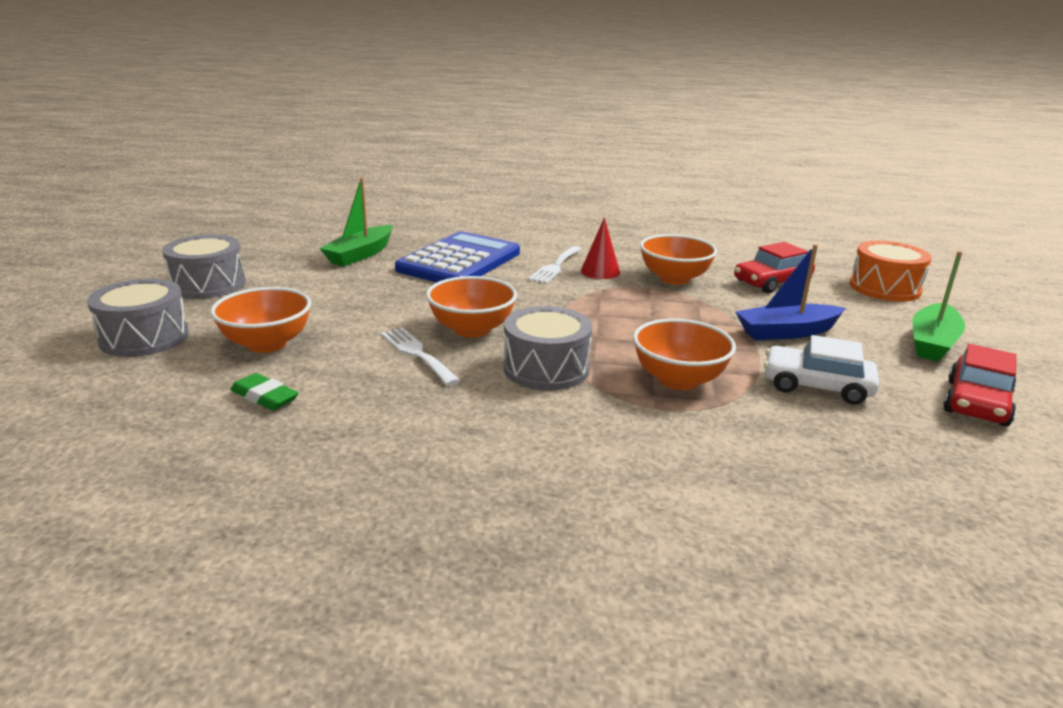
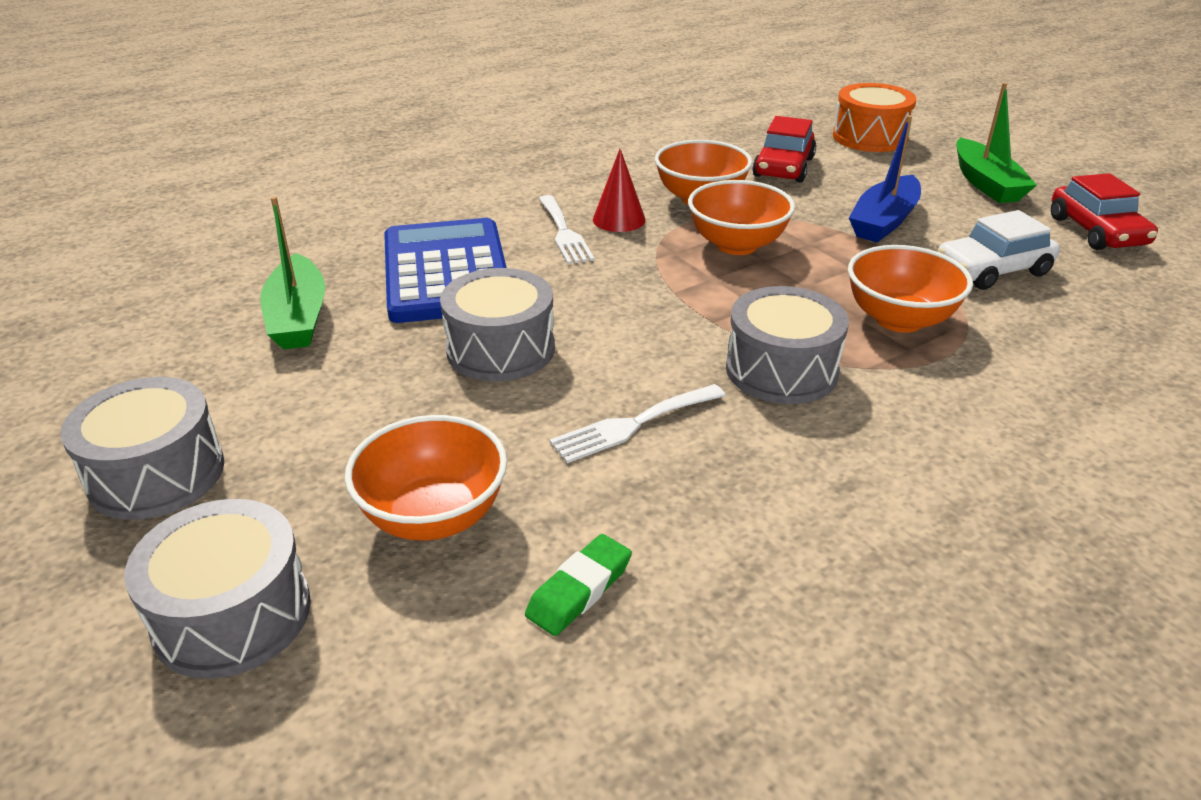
camera: 40 degrees left, 10 degrees up
(265, 397) = (579, 590): green eraser -> green eraser turned 45 degrees counterclockwise
(417, 354) = (633, 425): white fork -> white fork turned 45 degrees counterclockwise
(420, 300) = (500, 349): none -> grey drum
(472, 330) = (629, 361): orange bowl -> orange bowl (737, 245)

